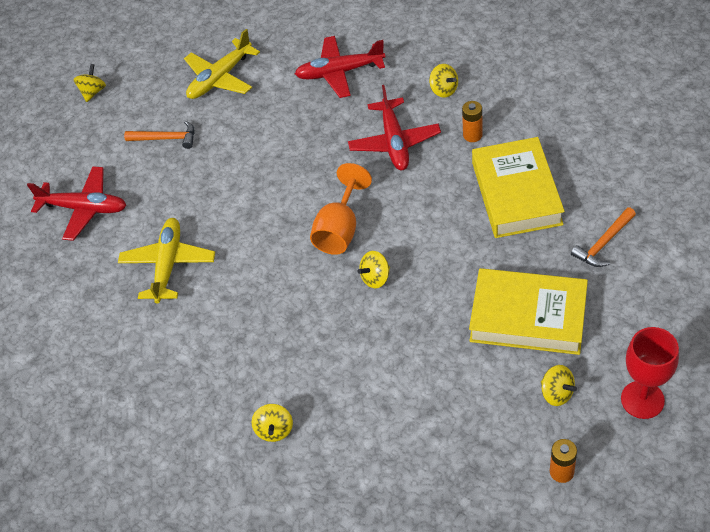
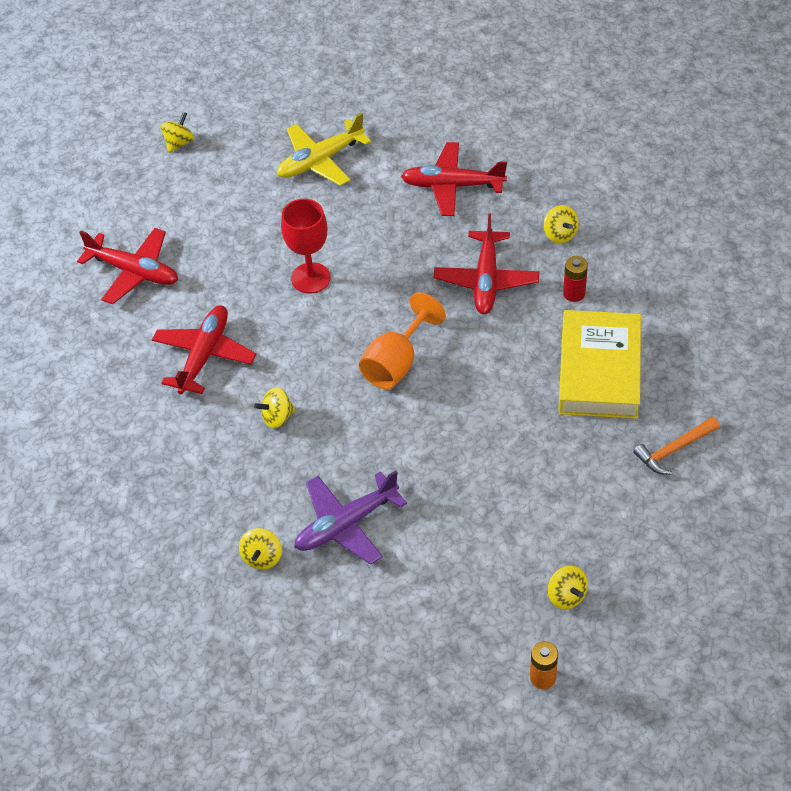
camera: 10 degrees right, 0 degrees up
(166, 138) = (242, 215): orange hammer -> none
(168, 264) = (204, 355): yellow plane -> red plane
(341, 381) = (346, 524): none -> purple plane
(375, 278) = (417, 425): yellow spinning top -> yellow spinning top (277, 417)
(472, 135) = (574, 293): orange battery -> red battery
(528, 317) = (564, 508): yellow book -> none
(642, 399) = (654, 626): red goblet -> red goblet (310, 278)

